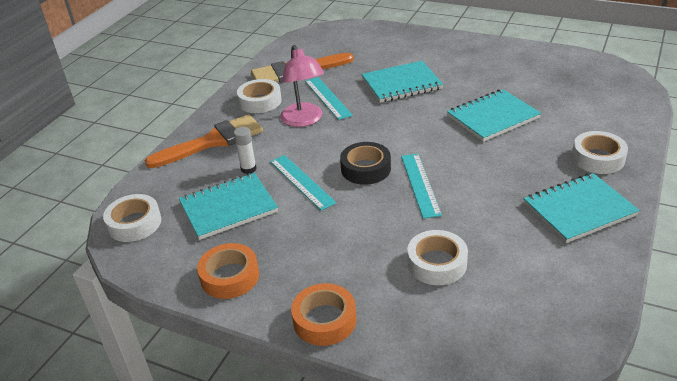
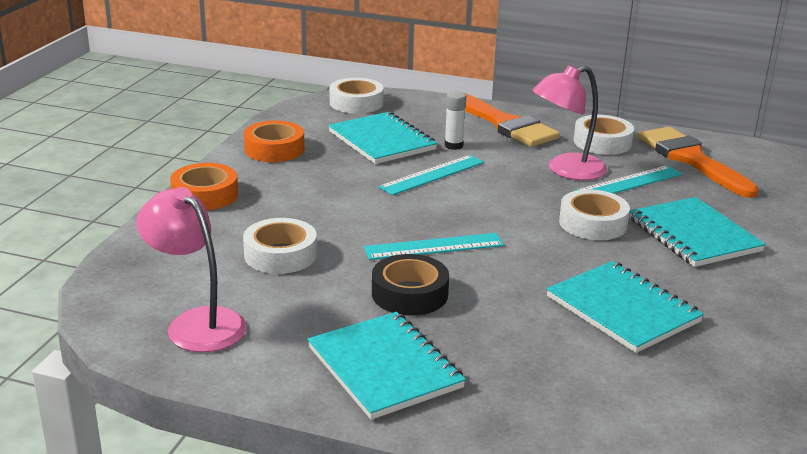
camera: 80 degrees right, 10 degrees down
(366, 169) = (464, 211): black tape -> black tape (409, 294)
(547, 305) = (197, 323): none -> pink lamp
(598, 158) = (524, 402): white tape -> white tape (592, 223)

